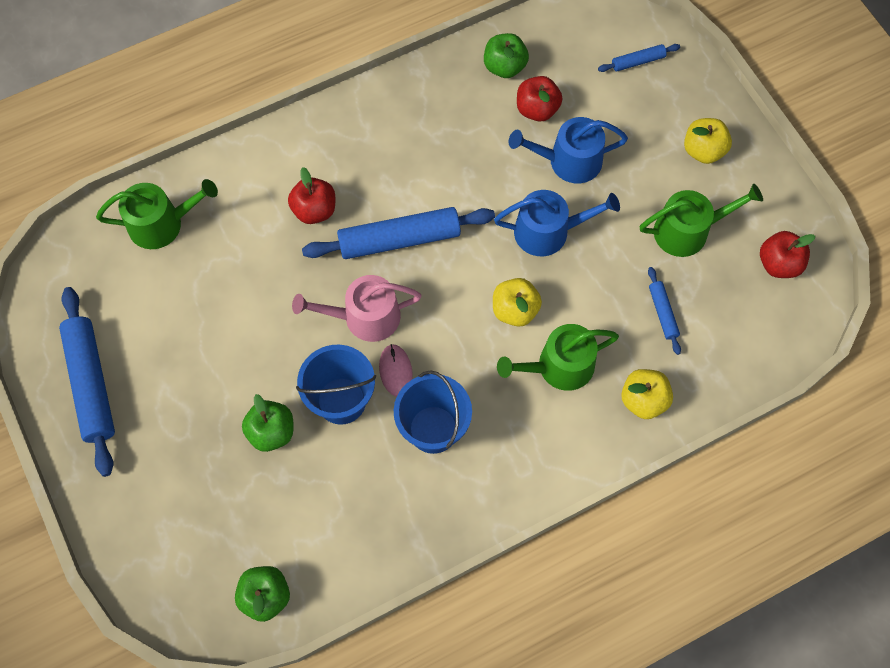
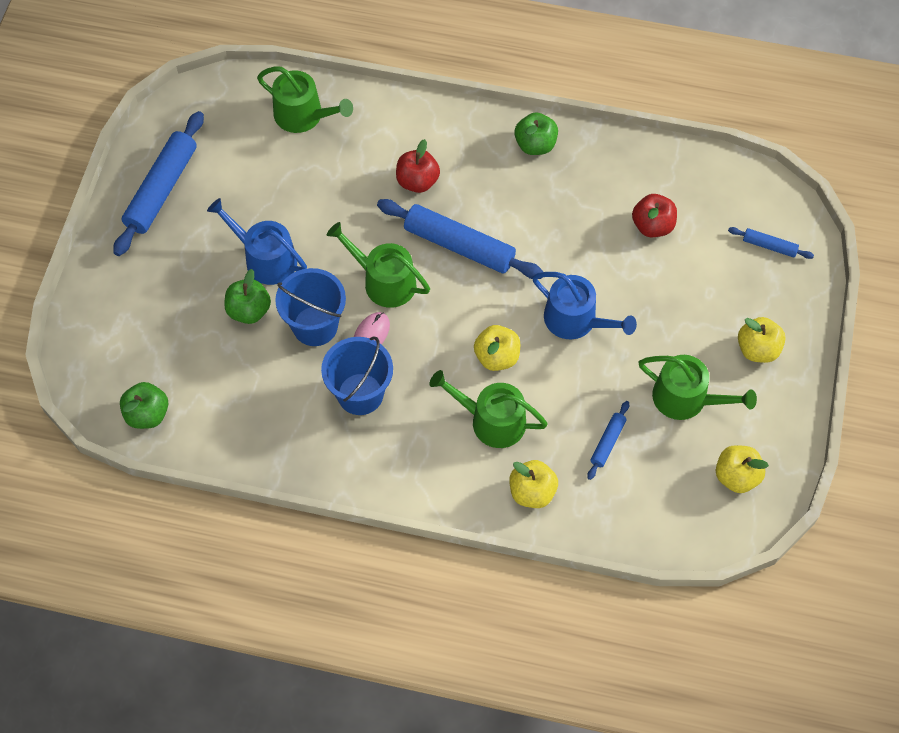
camera: 40 degrees right, 5 degrees down
(364, 317) = (383, 281): pink watering can -> green watering can
(504, 67) = (657, 177): green apple -> green apple (535, 145)
(568, 161) = (640, 280): blue watering can -> blue watering can (265, 258)
(778, 264) = (736, 476): red apple -> yellow apple

